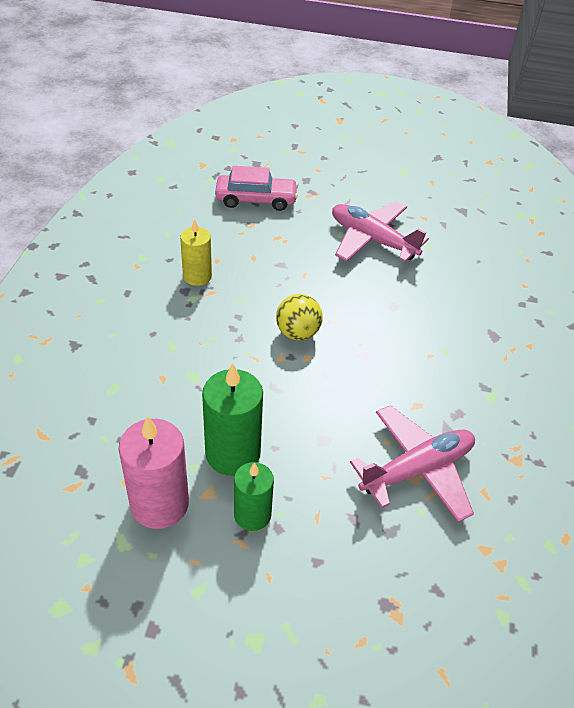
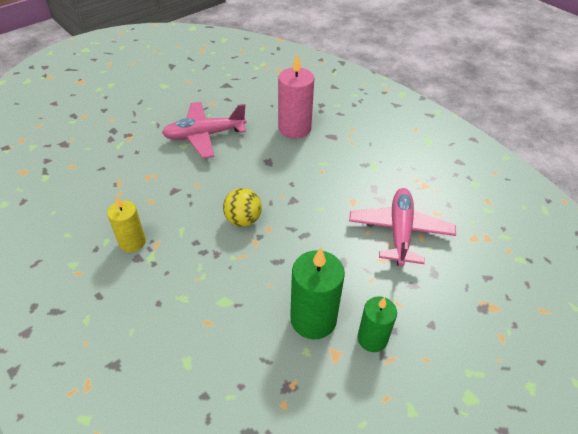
camera: 50 degrees left, 0 degrees up
(159, 504) = (322, 392): pink candle -> pink candle (294, 128)
(256, 199) = (98, 165): pink car -> none

